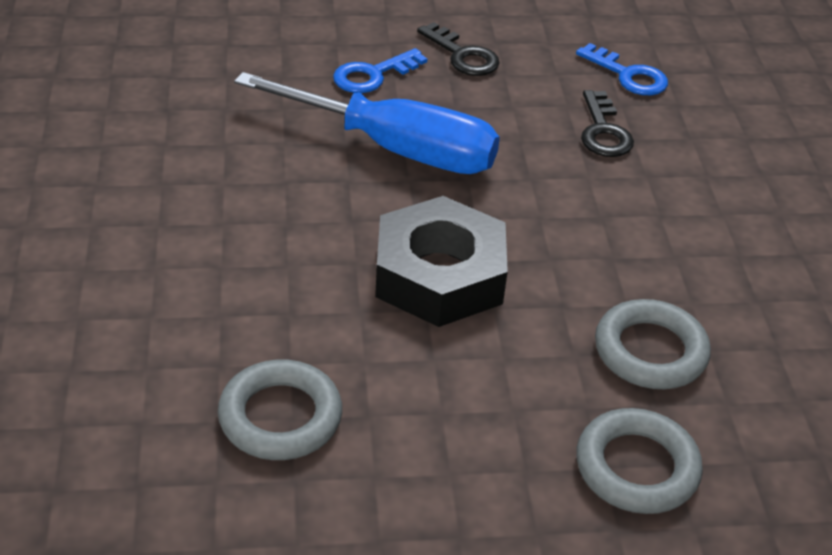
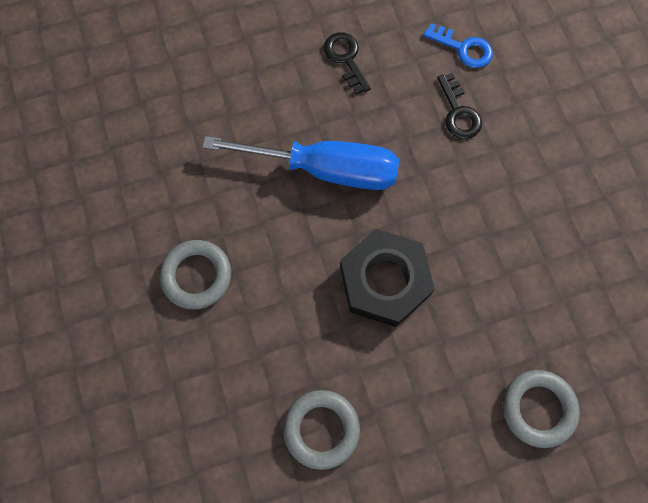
camera: 10 degrees left, 30 degrees up
(372, 75) = (289, 97): blue key -> none
(462, 56) = (346, 59): black key -> black key turned 150 degrees counterclockwise
(650, 351) = (528, 311): grey ring -> grey ring (196, 276)

